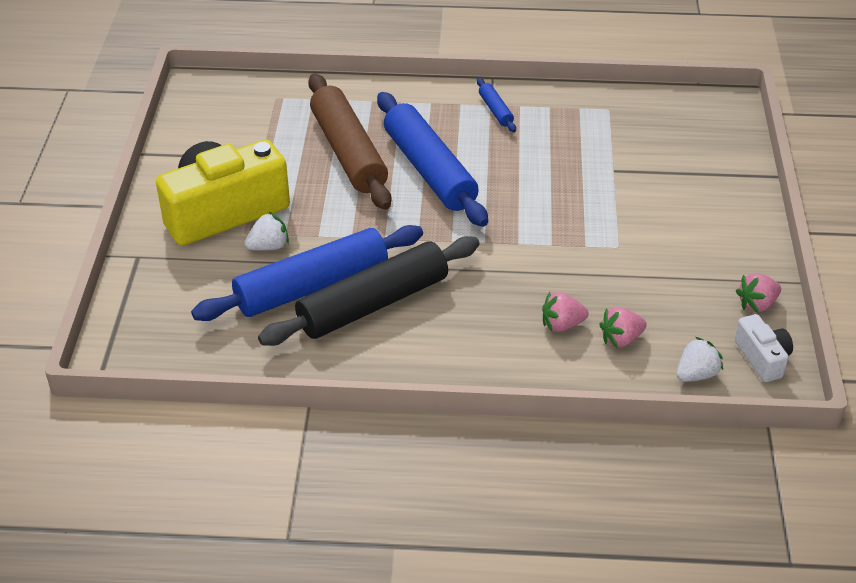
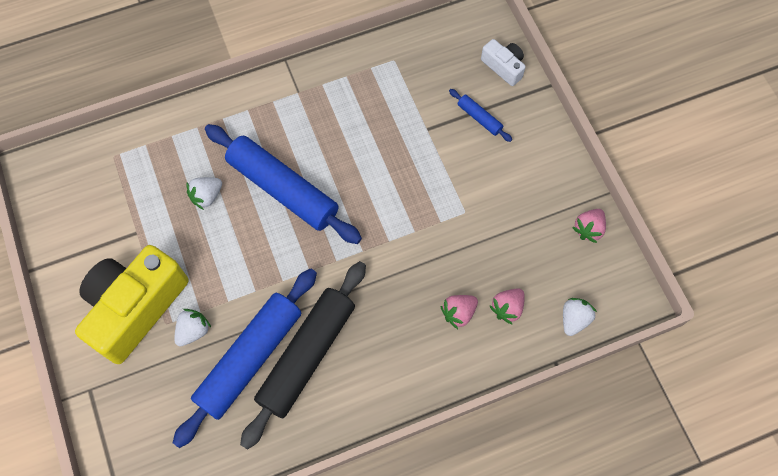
camera: 25 degrees left, 25 degrees up
(348, 152) = (207, 196): brown rolling pin -> white strawberry
(495, 110) = (305, 98): blue rolling pin -> blue rolling pin (479, 118)
(762, 358) = (612, 282): white camera -> white camera (503, 67)

